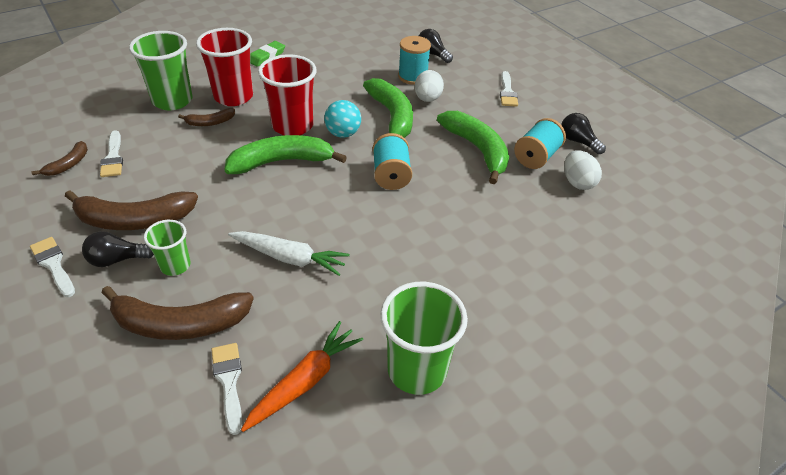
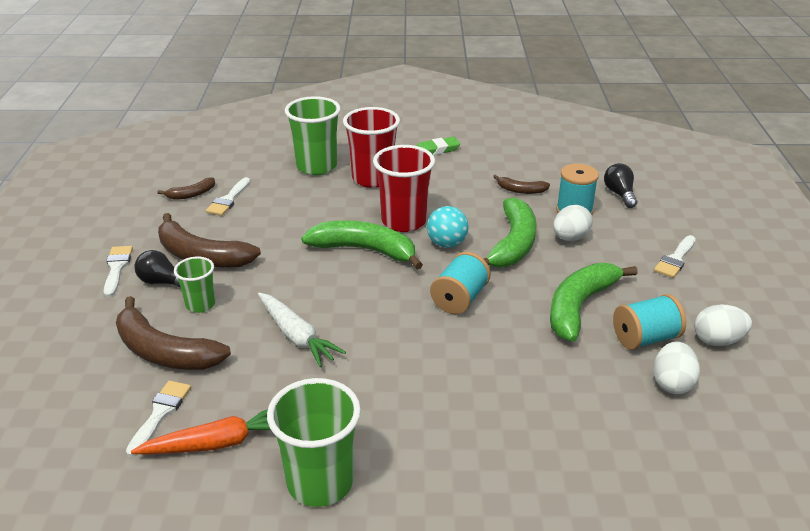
camera: 35 degrees right, 10 degrees down
(210, 122) = (332, 195): brown banana -> brown banana (521, 190)
(477, 150) = (579, 307): green banana -> green banana turned 150 degrees counterclockwise
(578, 141) = (717, 341): black light bulb -> white egg

